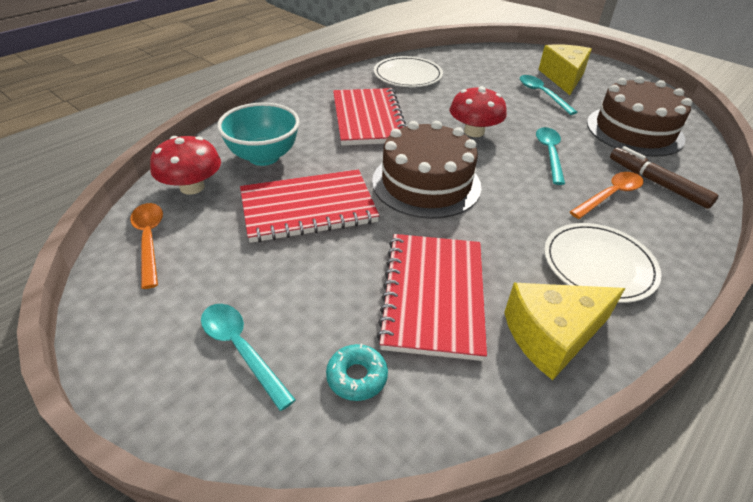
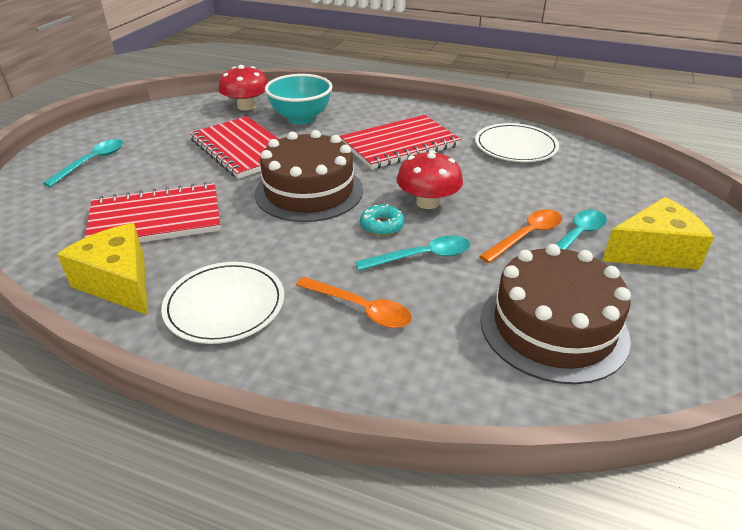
camera: 70 degrees right, 5 degrees down
(149, 240) = (183, 111): orange spoon -> orange spoon (526, 236)
(357, 377) = (71, 204): turquoise donut -> turquoise donut (382, 225)
(657, 183) = (417, 351): brown marker -> none

